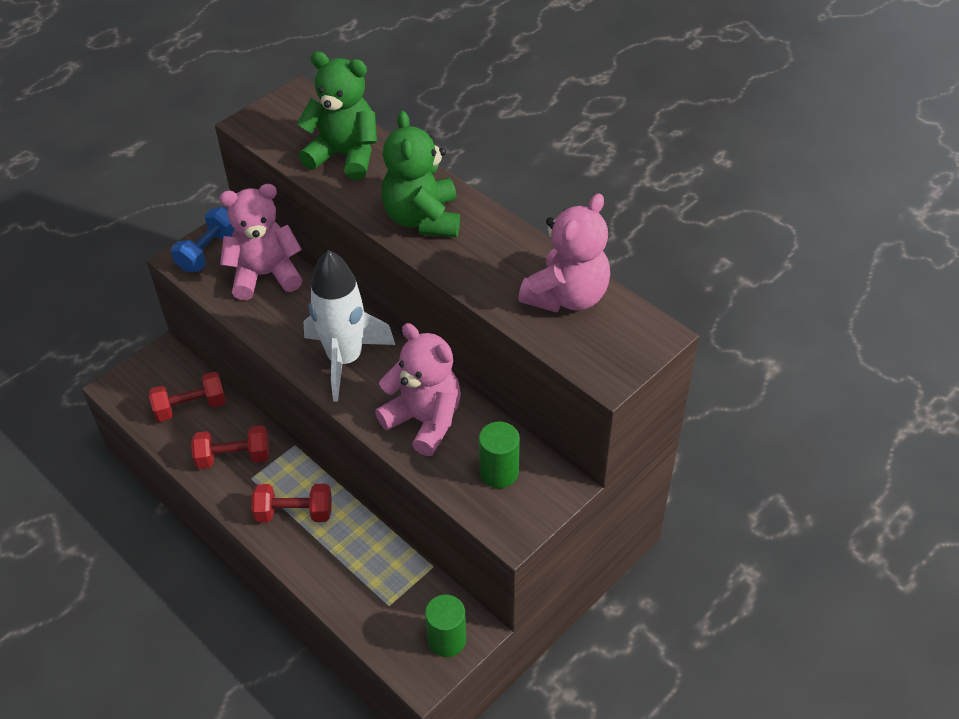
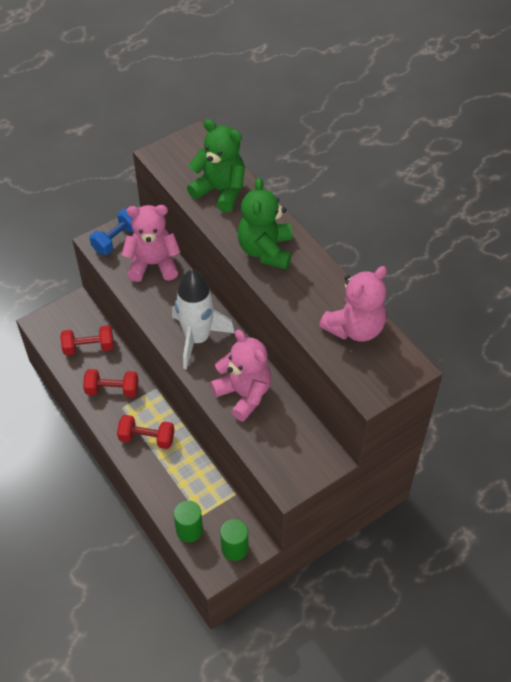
camera: 10 degrees right, 5 degrees up
(499, 472) = (288, 441): green cylinder -> green cylinder (189, 530)

